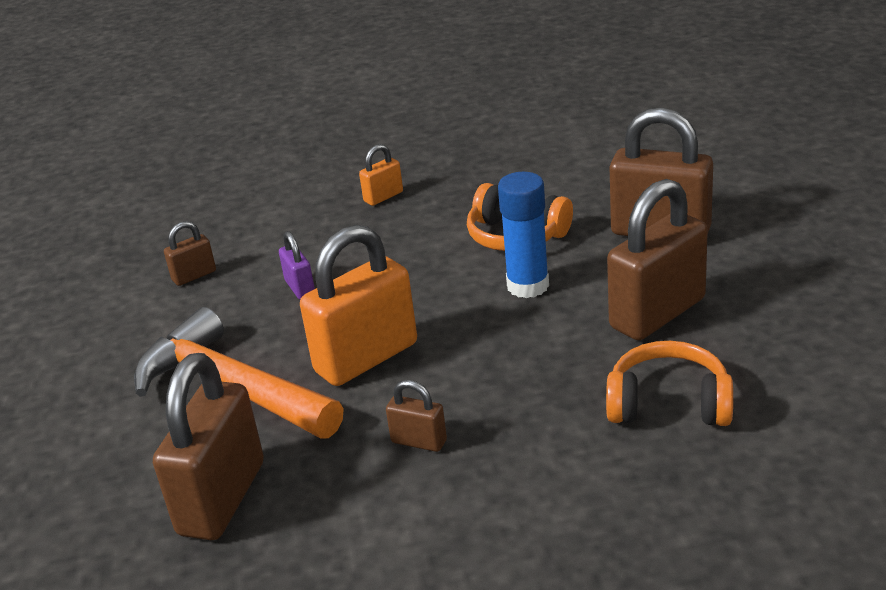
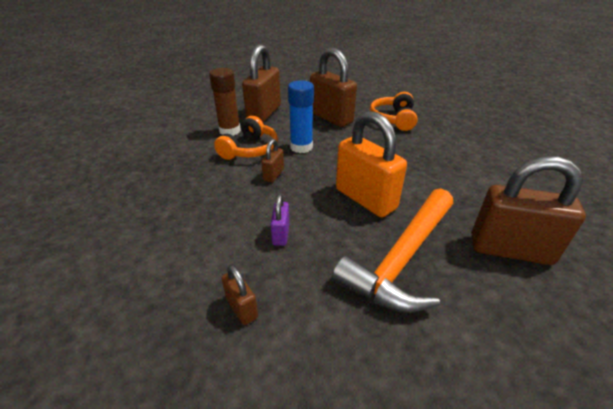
camera: 95 degrees left, 5 degrees up
(300, 288) = (281, 234): purple padlock -> purple padlock turned 60 degrees counterclockwise
(383, 197) = (169, 199): orange padlock -> none
(419, 441) = (435, 178): brown padlock -> brown padlock (273, 175)
(580, 207) = (230, 131): none -> brown glue stick

